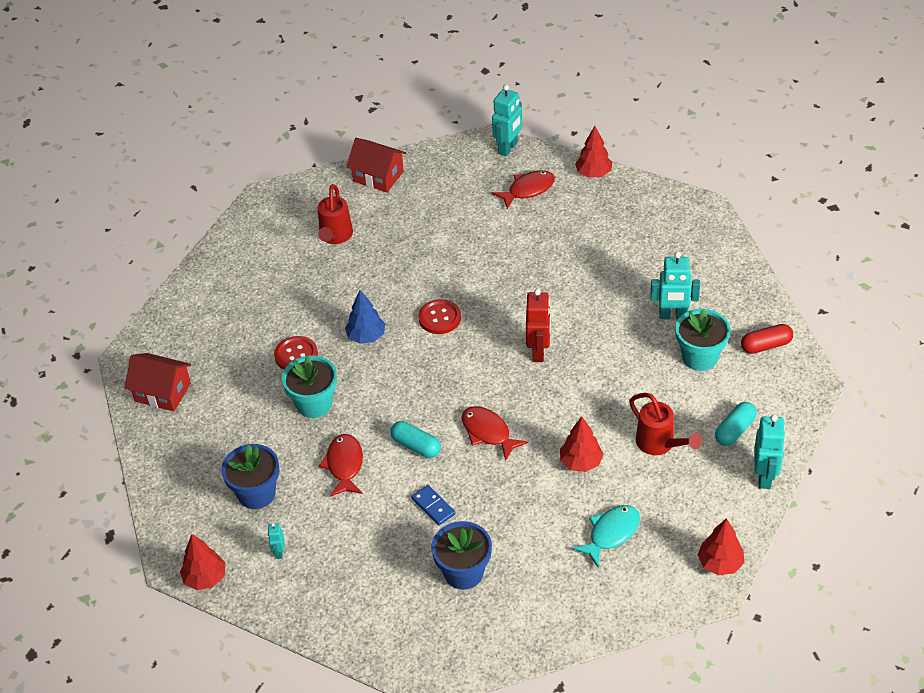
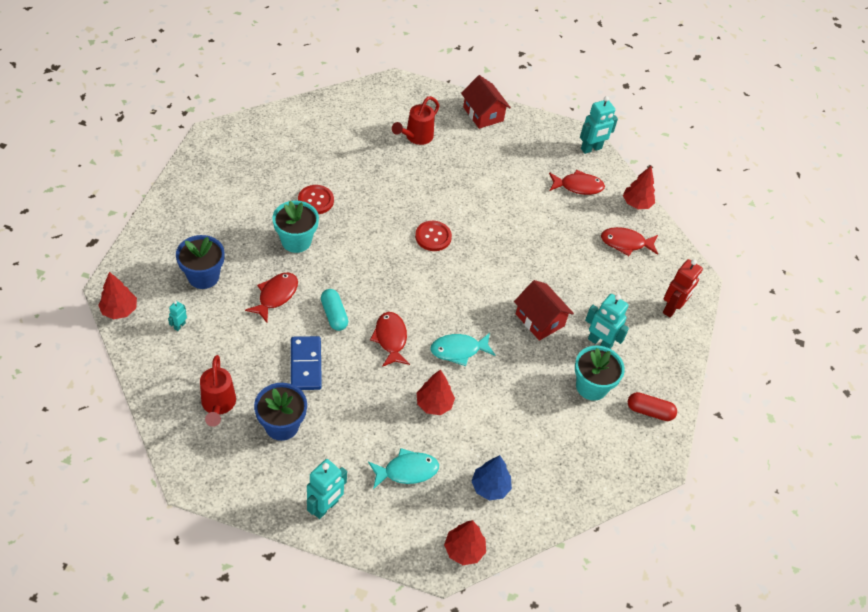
camera: 25 degrees right, 5 degrees up
(162, 392) = (211, 170): red house -> red house (539, 320)
(366, 336) = (372, 218): blue tree -> blue tree (490, 487)
(433, 506) = (305, 365): blue domino -> blue domino, size x1.58
(539, 352) = (478, 305): red robot -> red robot (672, 308)
(558, 402) = (458, 350): none -> turquoise fish
(616, 214) = (626, 243): none -> red fish
(660, 444) = (502, 431): red watering can -> red watering can (218, 406)
(734, 430) = (567, 458): turquoise capsule -> none
(765, 477) = (557, 509): turquoise robot -> turquoise robot (325, 507)

